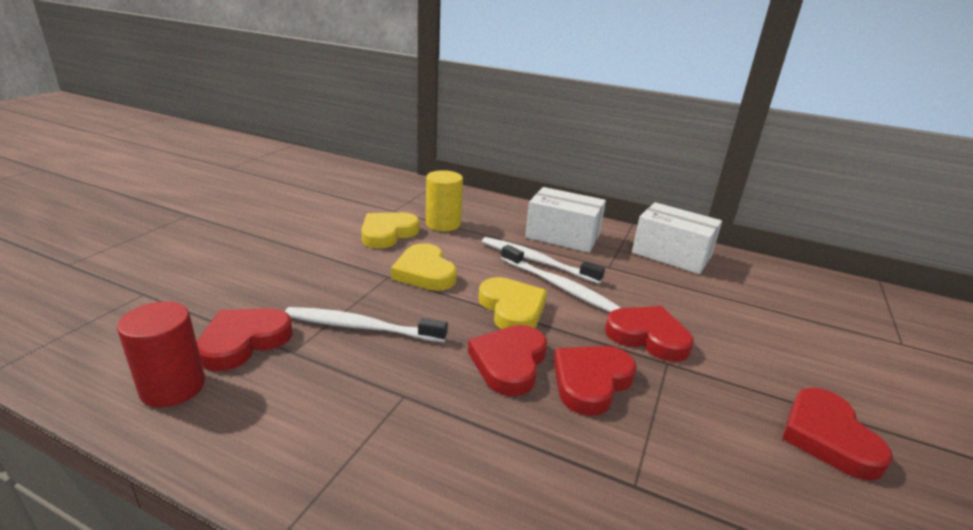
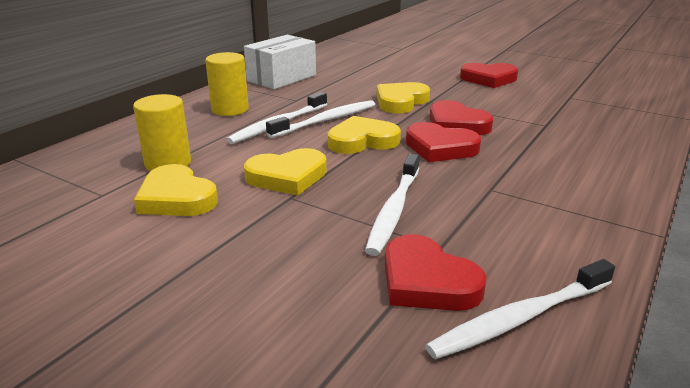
camera: 80 degrees left, 0 degrees up
(173, 387) = (519, 318): red cylinder -> white toothbrush
(562, 236) = (230, 109): white box -> yellow cylinder
(648, 337) = (401, 102): red heart -> yellow heart

